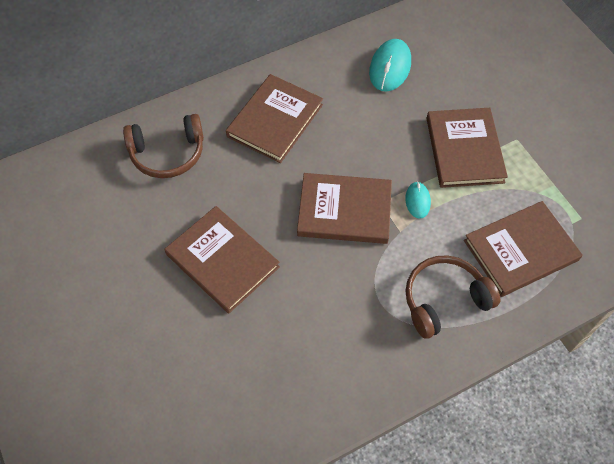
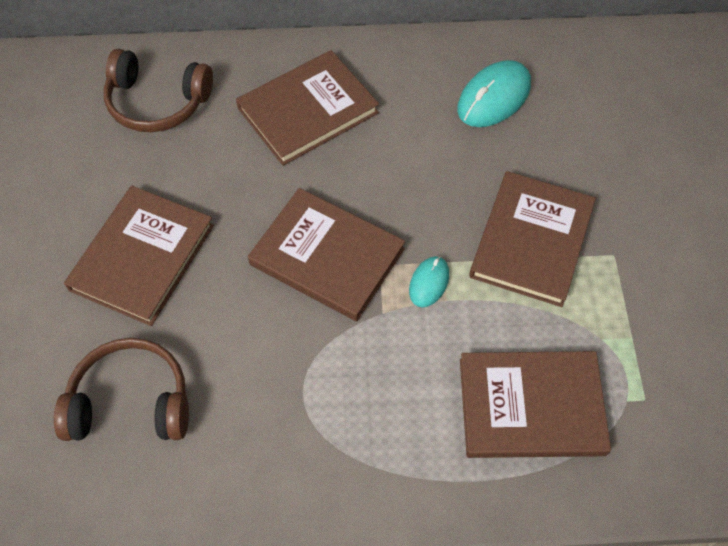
camera: 25 degrees right, 0 degrees up
(222, 261) = (142, 257): brown book -> brown book turned 45 degrees clockwise
(444, 300) = (387, 427): brown headphones -> brown headphones (130, 402)

